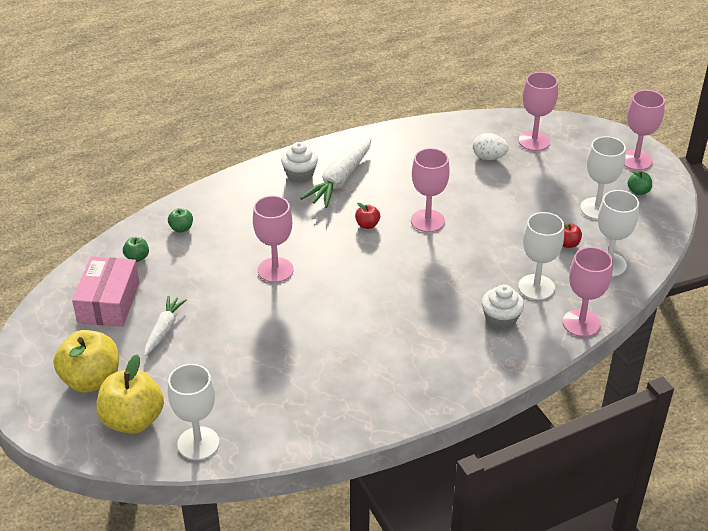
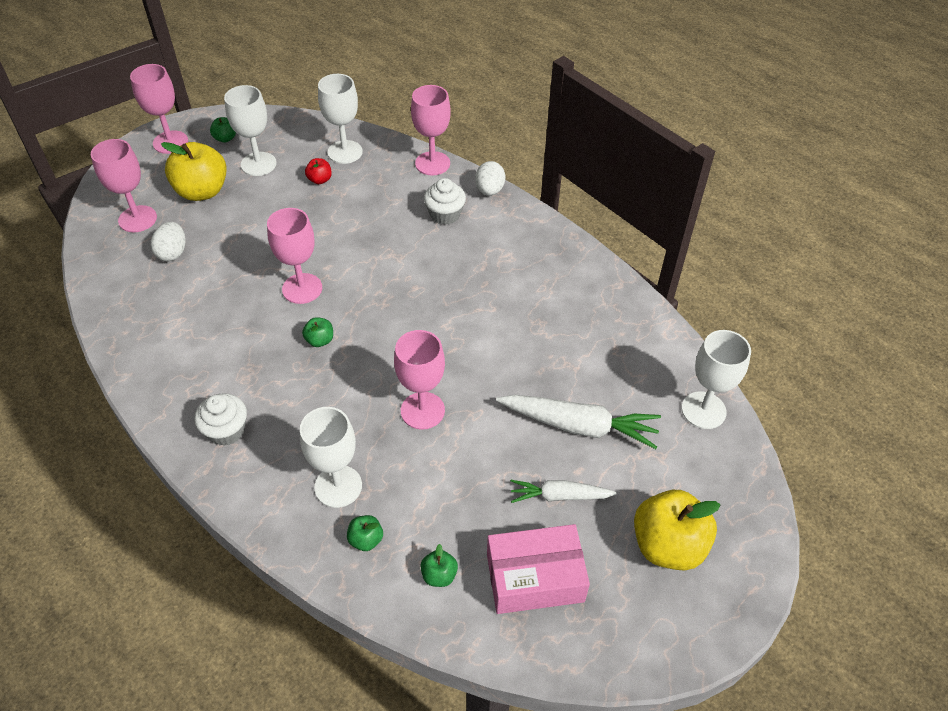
camera: 105 degrees left, 10 degrees up
(133, 420) = (703, 479): yellow apple -> yellow apple (202, 191)
(340, 180) = (233, 384): white carrot -> white carrot (579, 426)
(367, 225) = (320, 340): red apple -> green apple
(530, 358) = (489, 190): none -> white egg
(536, 287) = (391, 195): white goblet -> white goblet (338, 486)

